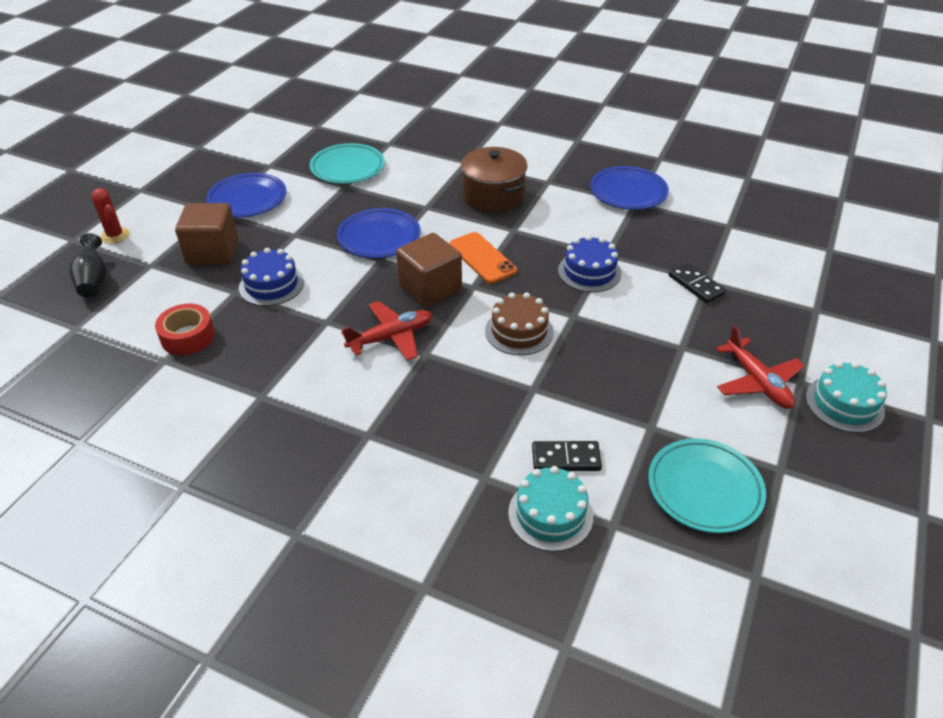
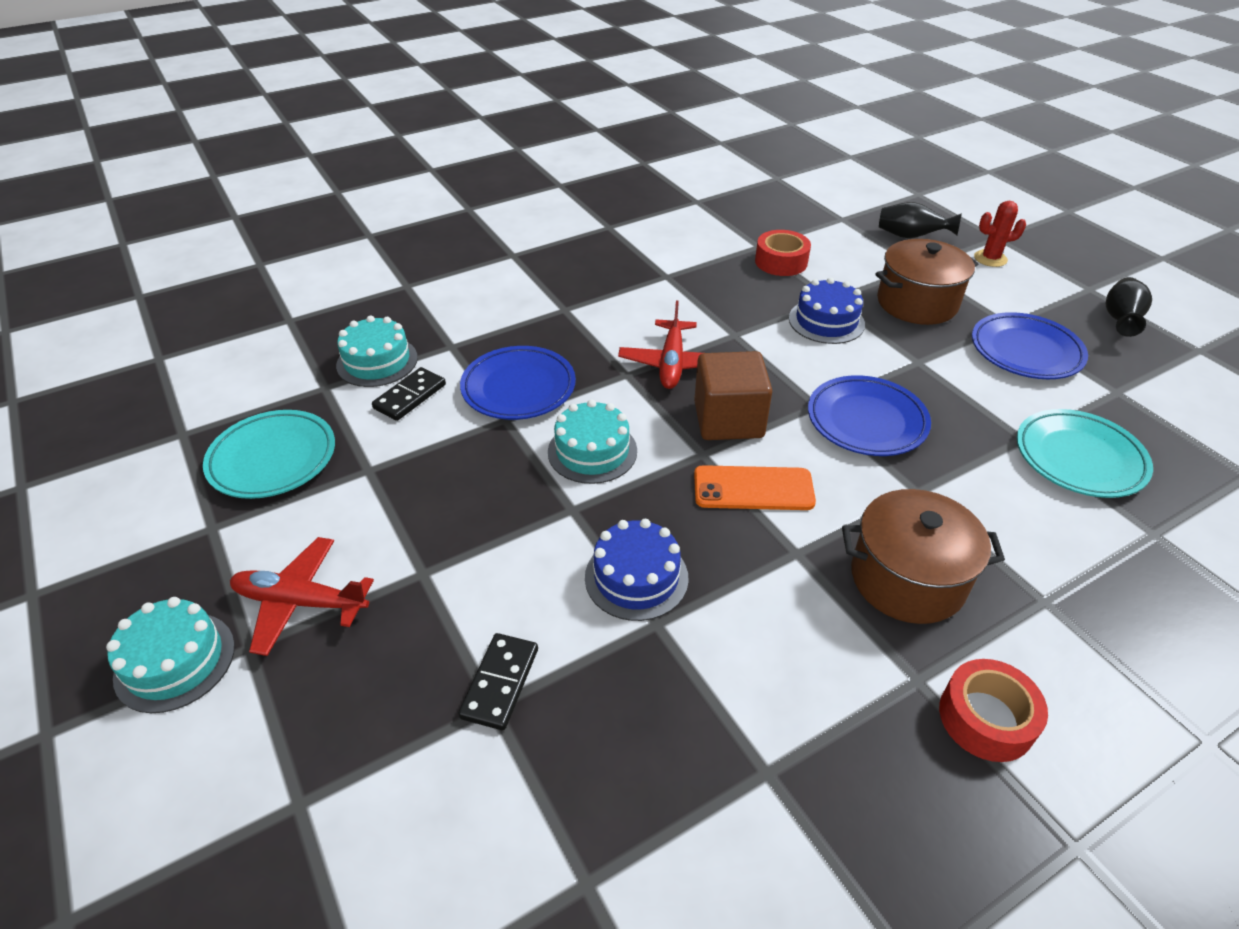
camera: 125 degrees right, 0 degrees up
(179, 174) = (1120, 320): none -> black vase
(213, 252) = (917, 303): brown cube -> brown pot
(519, 331) = (592, 451): brown cake -> turquoise cake
(547, 164) = (986, 718): none -> red tape
(628, 192) = (808, 787): blue plate -> blue plate (518, 388)
(696, 285) = (500, 683): black domino -> black domino turned 75 degrees counterclockwise

